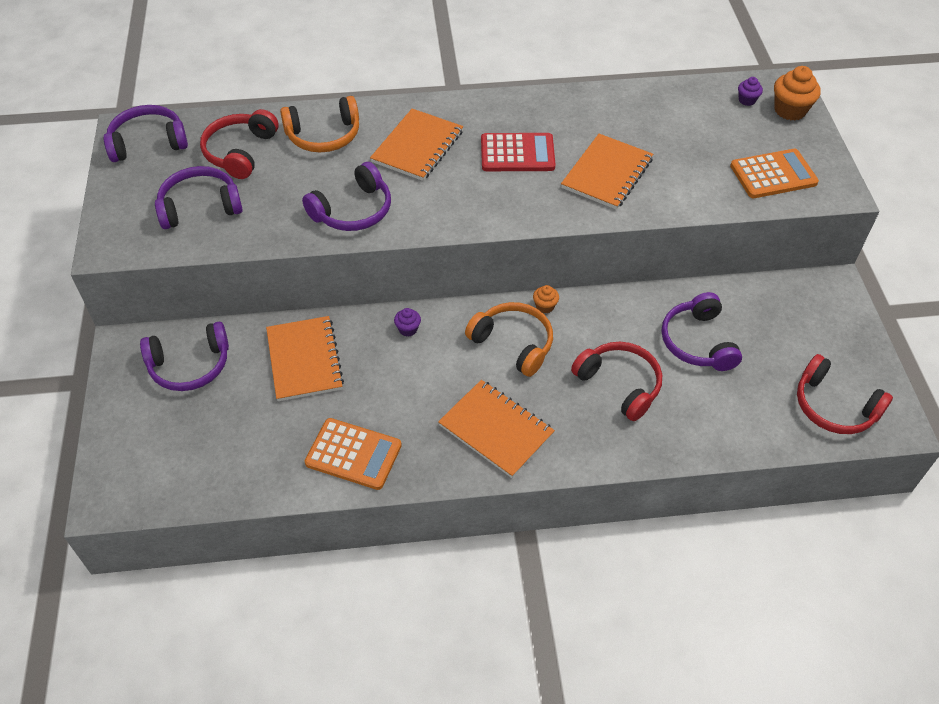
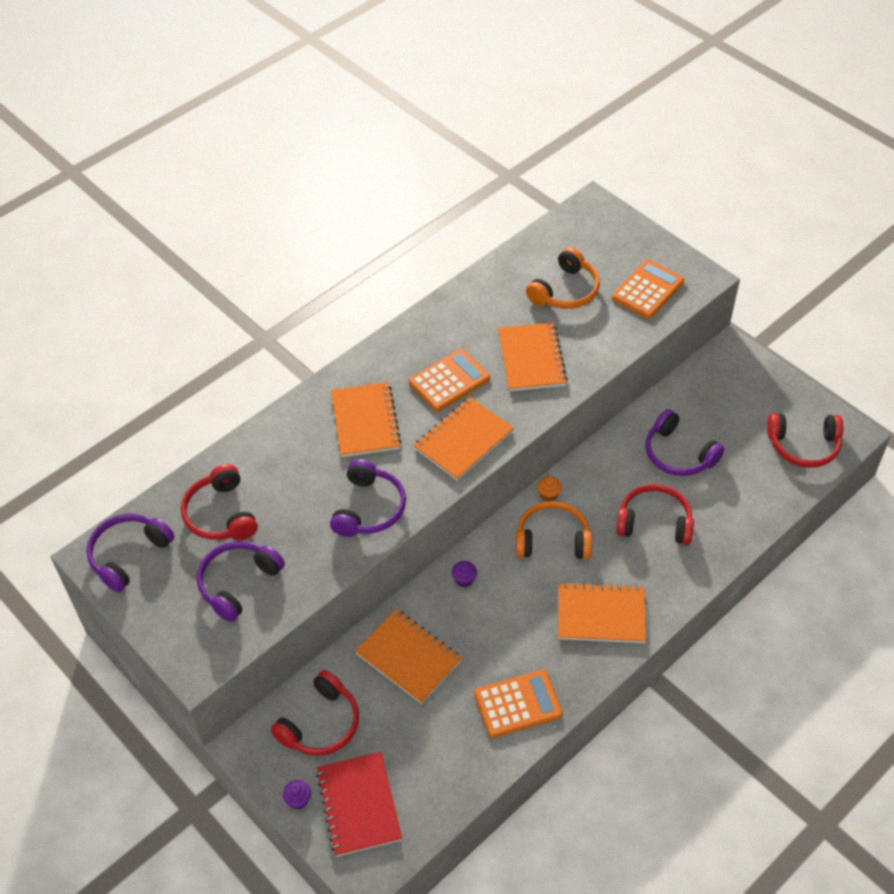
camera: 35 degrees left, 0 degrees up
(154, 445) = (359, 805): none -> red notebook
(190, 365) = (321, 724): purple headphones -> red headphones
(324, 135) = (277, 457): orange headphones -> orange headphones (565, 291)
(483, 203) = (463, 440): none -> orange notebook
(517, 153) = (449, 381): red calculator -> orange calculator
(747, 100) = (576, 235): purple cupcake -> purple cupcake (298, 800)
(790, 110) = (614, 227): orange cupcake -> none

